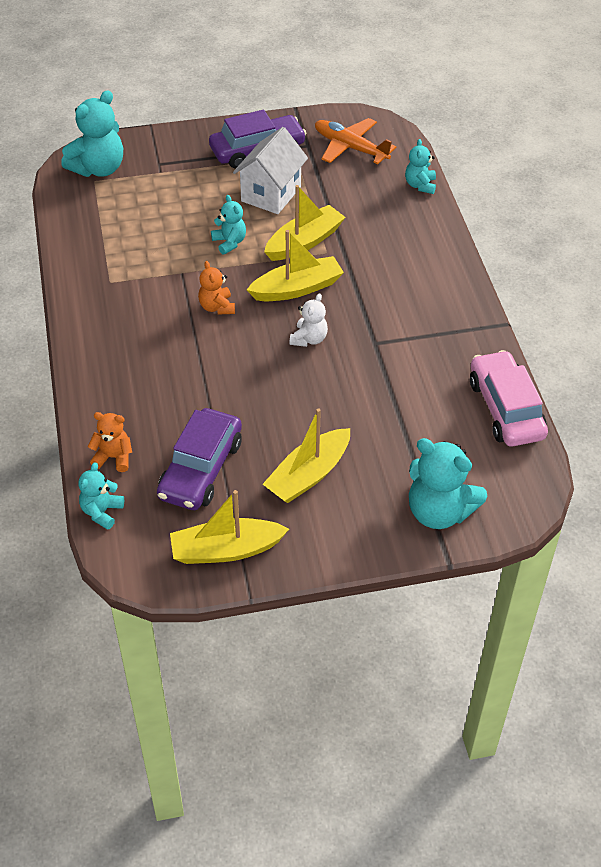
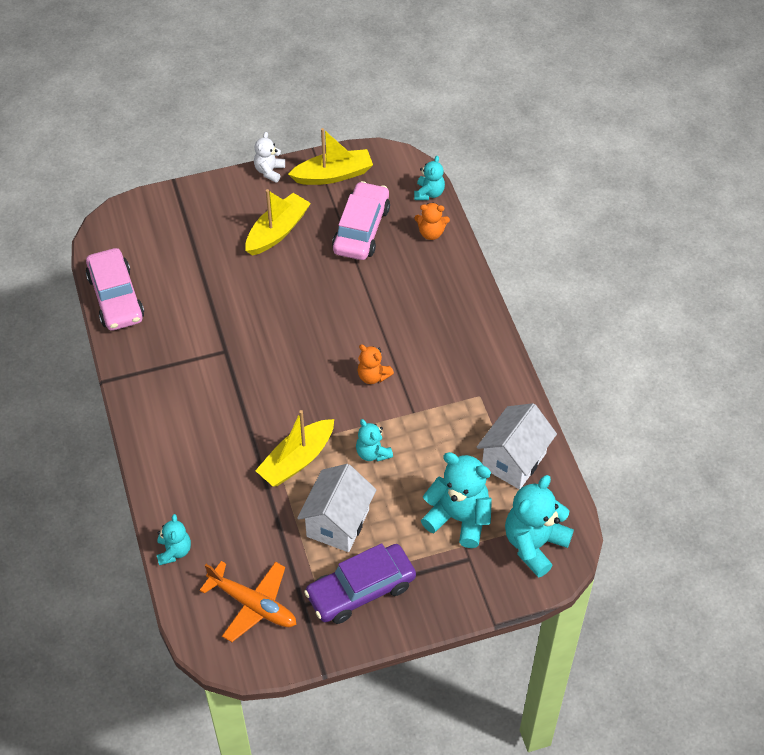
camera: 175 degrees right, 5 degrees up
(94, 227) = (514, 460): none -> white house
(201, 469) = (361, 229): purple car -> pink car
(217, 307) = (373, 376): orange teddy bear -> orange teddy bear turned 150 degrees clockwise
(297, 288) = (300, 403): yellow boat -> none
(309, 339) = (285, 349): white teddy bear -> white teddy bear (269, 171)
(439, 511) = (178, 212): turquoise teddy bear -> turquoise teddy bear (459, 518)

